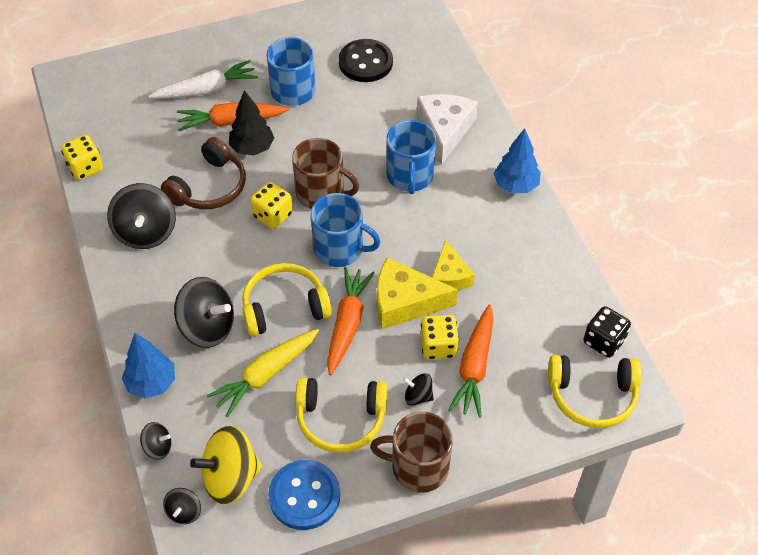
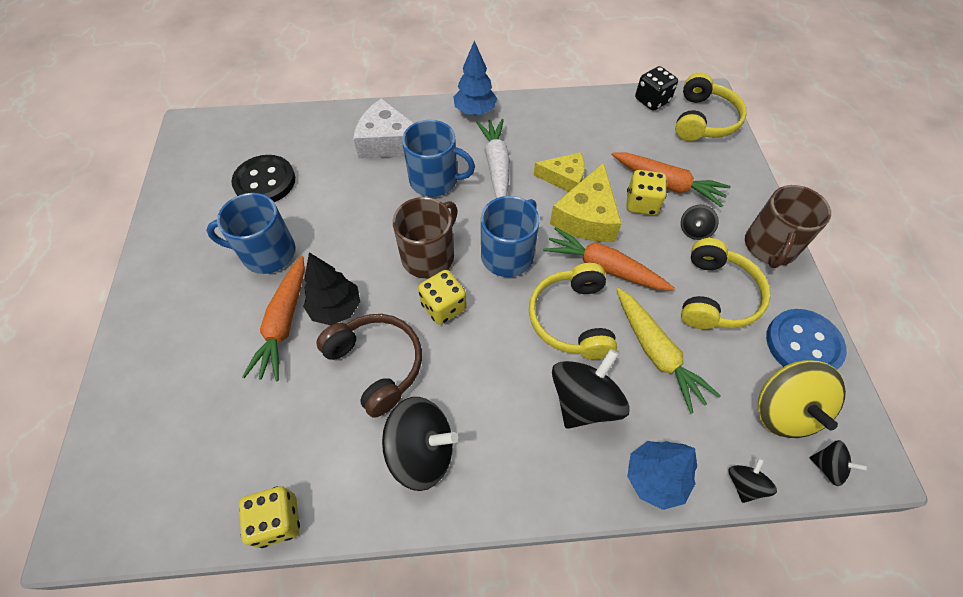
camera: 75 degrees left, 5 degrees up
(206, 90) = (216, 341): white carrot -> white carrot (496, 166)

